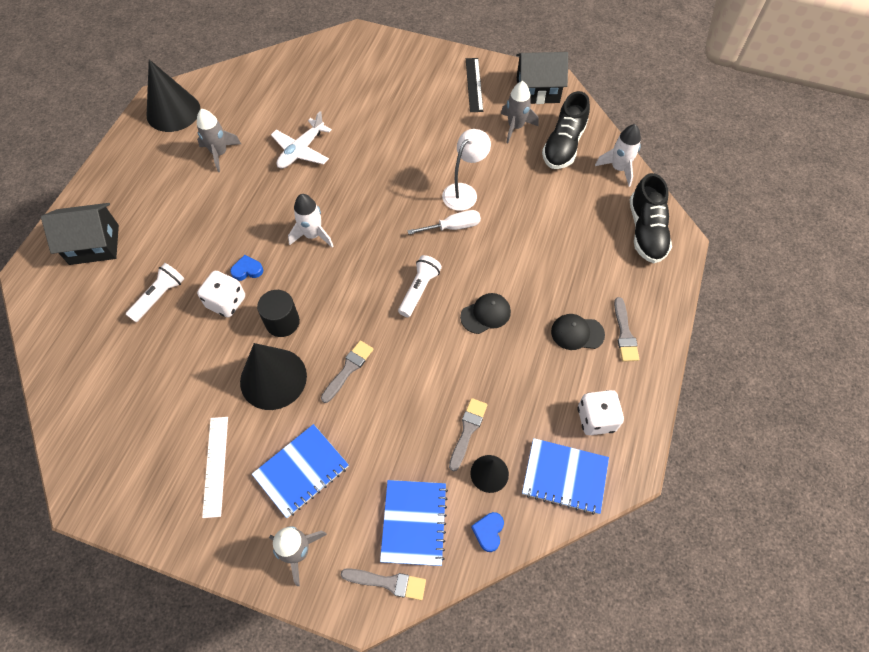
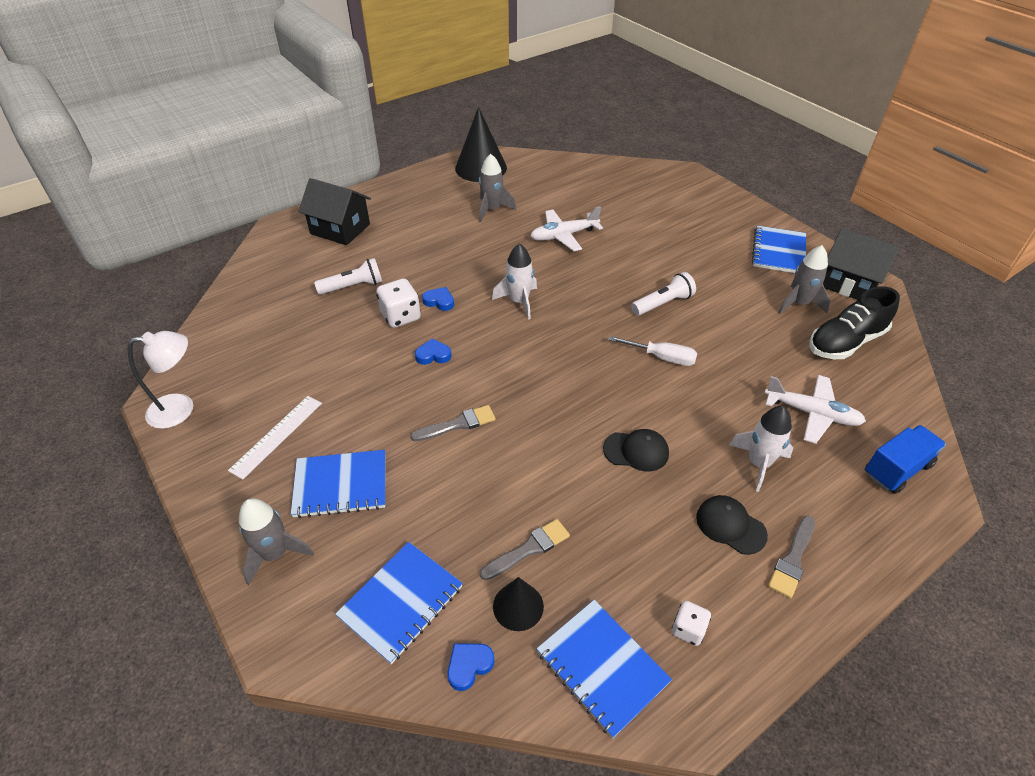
camera: 35 degrees right, 15 degrees down
(273, 378) = (386, 395): black cone -> none
(282, 322) = (433, 355): black cylinder -> blue heart
(388, 582) = (327, 642): grey brush -> none
(419, 290) = (582, 394): white flashlight -> white flashlight (663, 303)
(464, 192) = (698, 333): white lamp -> white lamp (181, 409)
(474, 84) = (778, 252): black ruler -> blue notebook
(575, 217) = (812, 413): none -> white plane
(596, 419) = (688, 629): white dice -> white dice, size x0.60
(618, 168) = (902, 392): white rocket -> white rocket (758, 463)
(646, 231) = (897, 469): black shoe -> blue truck

